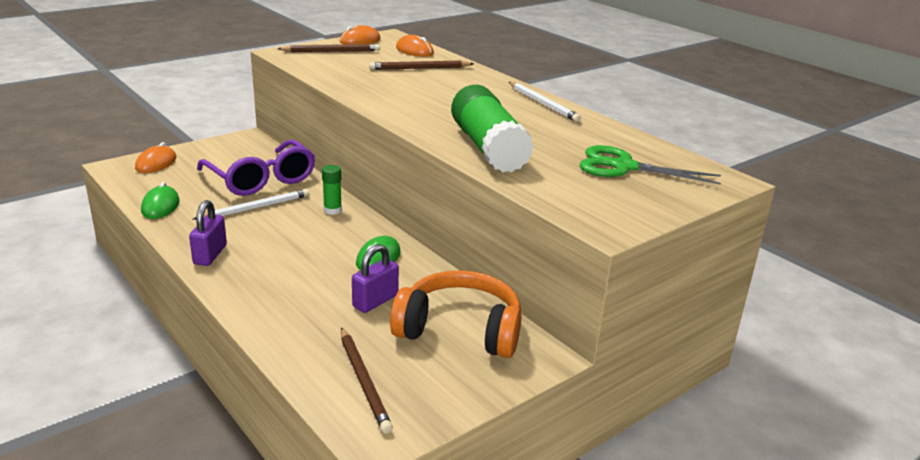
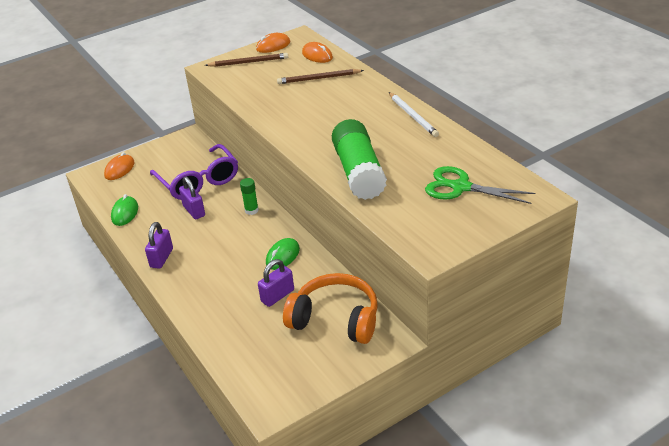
camera: 10 degrees right, 10 degrees up
(255, 208) = (194, 211): white pencil -> purple padlock
(364, 381) = (265, 364): brown pencil -> none

